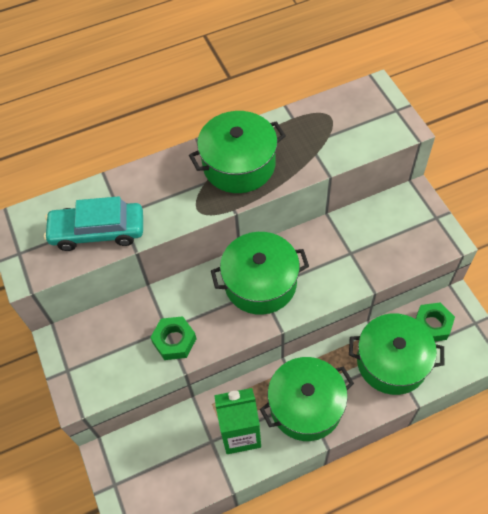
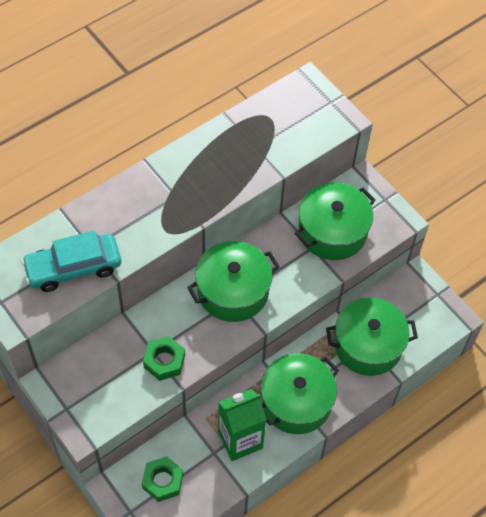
camera: 20 degrees left, 0 degrees up
(239, 165) = (193, 180): green pot -> green pot (332, 231)
(432, 325) = (398, 304): green nut -> green nut (163, 481)

